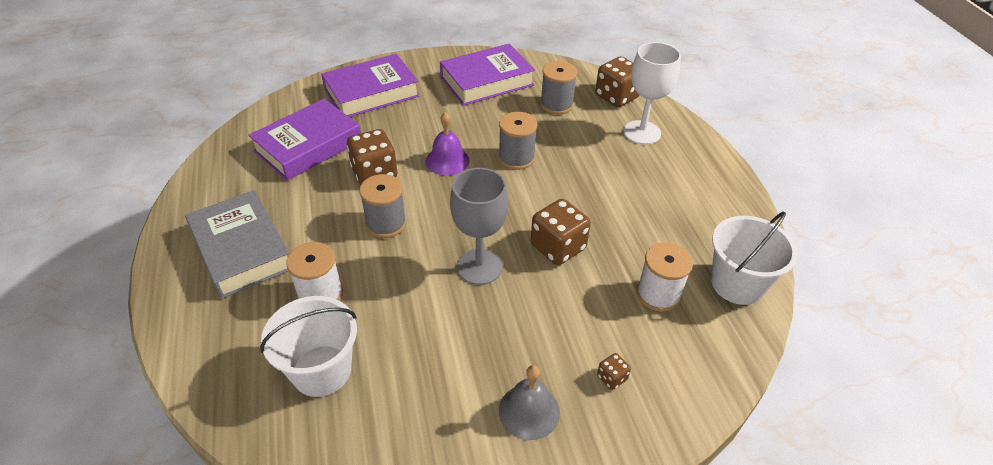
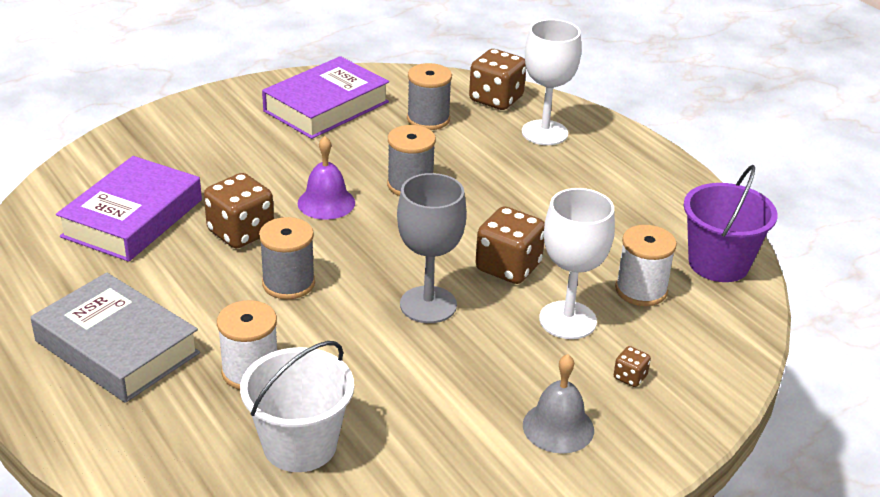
camera: 20 degrees left, 10 degrees down
(371, 92) = (181, 143): purple book -> none
(584, 308) = (567, 320): none -> white goblet
(737, 284) = (718, 263): white bucket -> purple bucket

